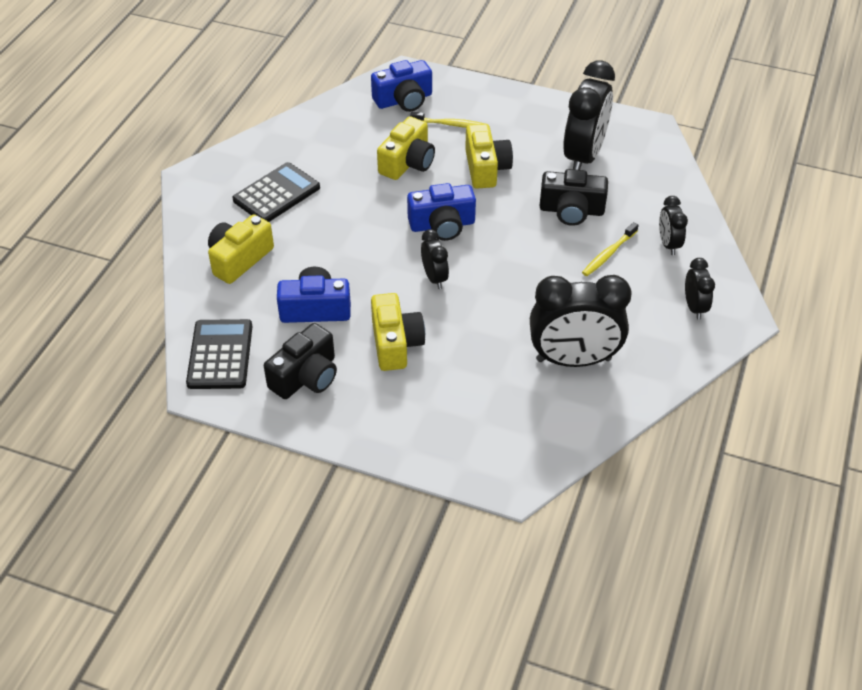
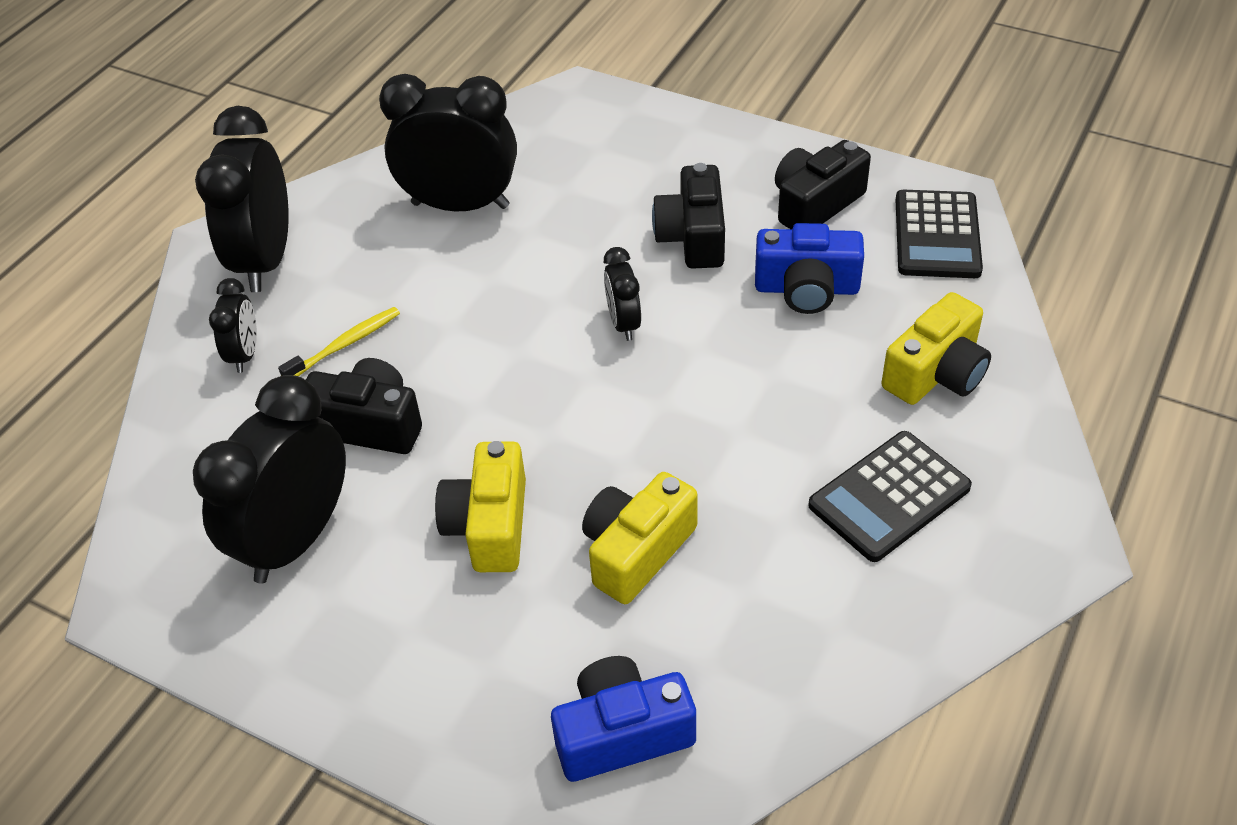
camera: 170 degrees left, 0 degrees up
(395, 343) = (693, 237): yellow camera -> black camera
(442, 225) = (595, 412): blue camera -> none
(450, 124) = (532, 647): yellow toothbrush -> none
(694, 307) = (265, 260): black clock -> black clock, size x2.01

